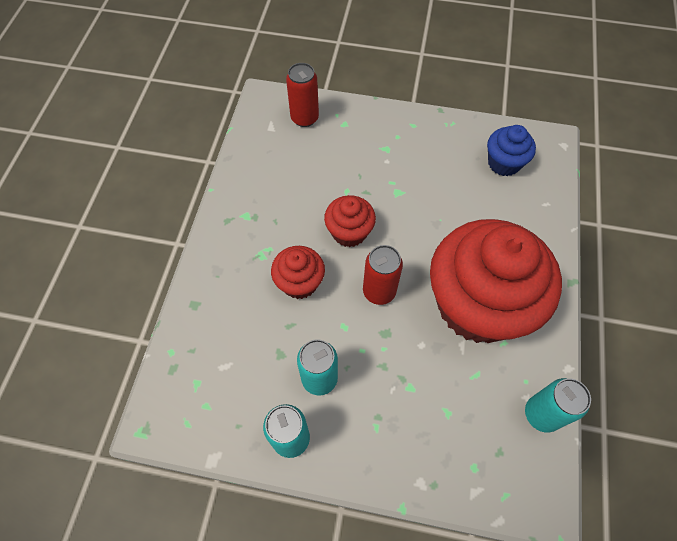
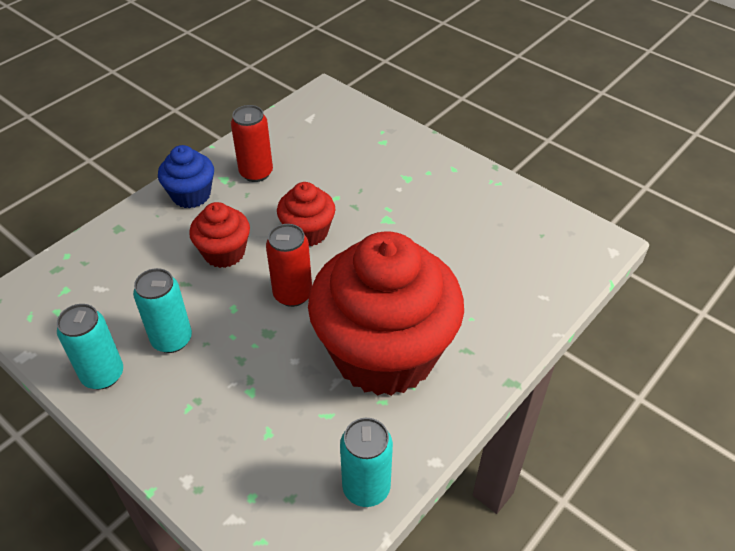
camera: 30 degrees right, 15 degrees down
(304, 118) = (347, 123): red can -> red can (256, 173)
(504, 163) = (525, 240): blue cupcake -> blue cupcake (191, 195)

